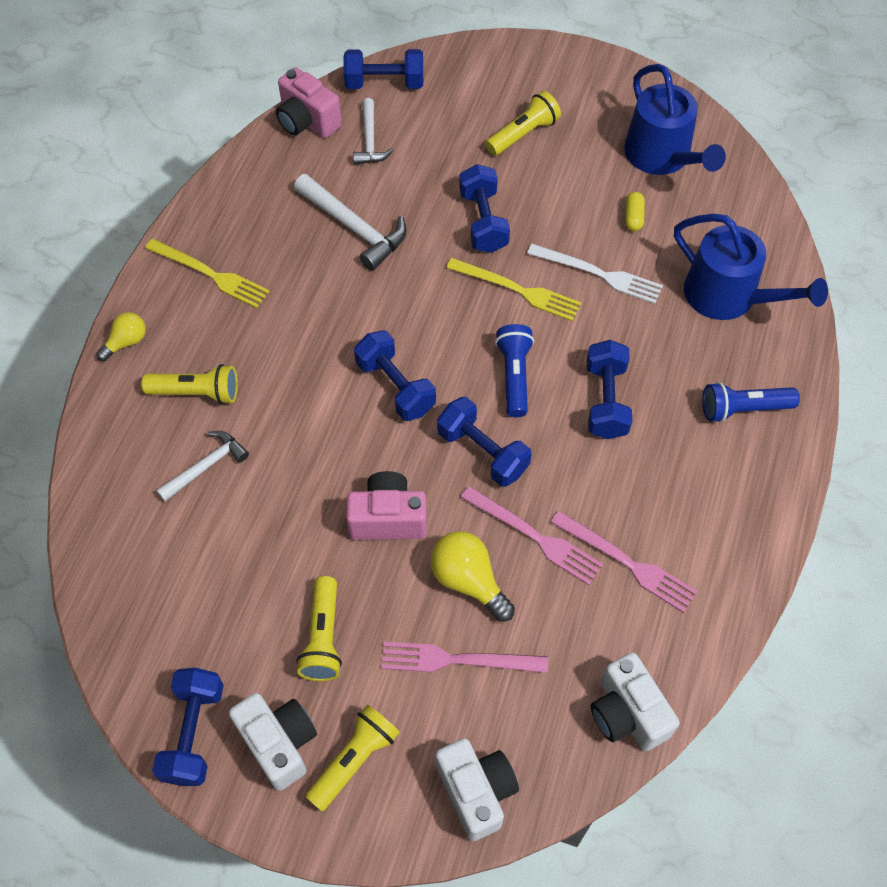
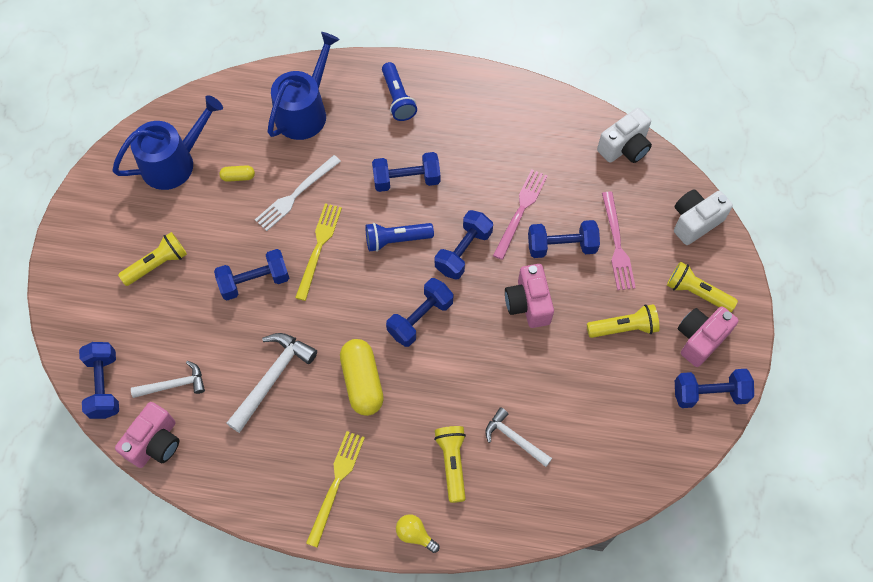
camera: 100 degrees left, 5 degrees up
(279, 743) = (700, 339): white camera -> pink camera
(326, 314) = (362, 382): none -> yellow capsule
(468, 580) = (561, 246): yellow light bulb -> blue dumbbell
(523, 134) = (157, 264): yellow flashlight -> yellow flashlight turned 105 degrees clockwise
(599, 274) = (296, 195): white fork -> white fork turned 150 degrees counterclockwise
(627, 563) = (526, 156): pink fork -> none

